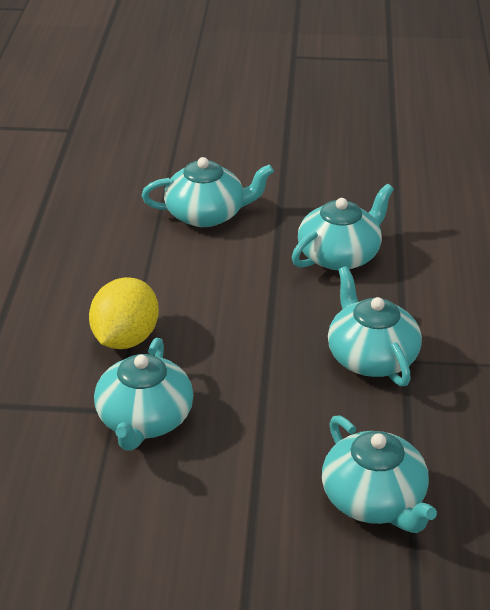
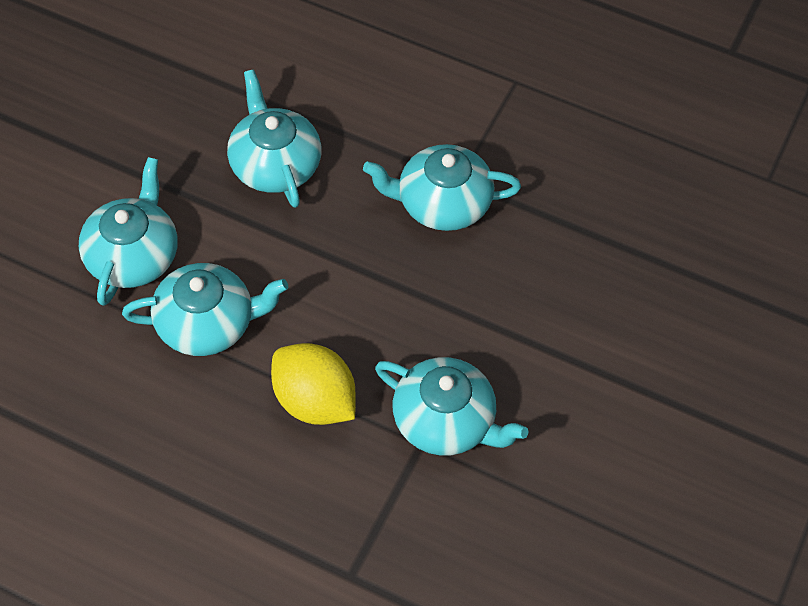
camera: 70 degrees left, 20 degrees up
(375, 500) = (622, 276): turquoise teapot -> turquoise teapot (207, 323)

